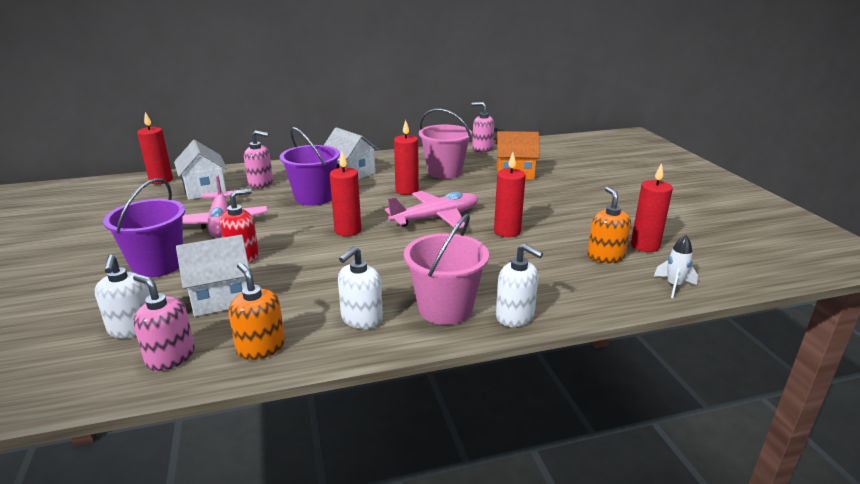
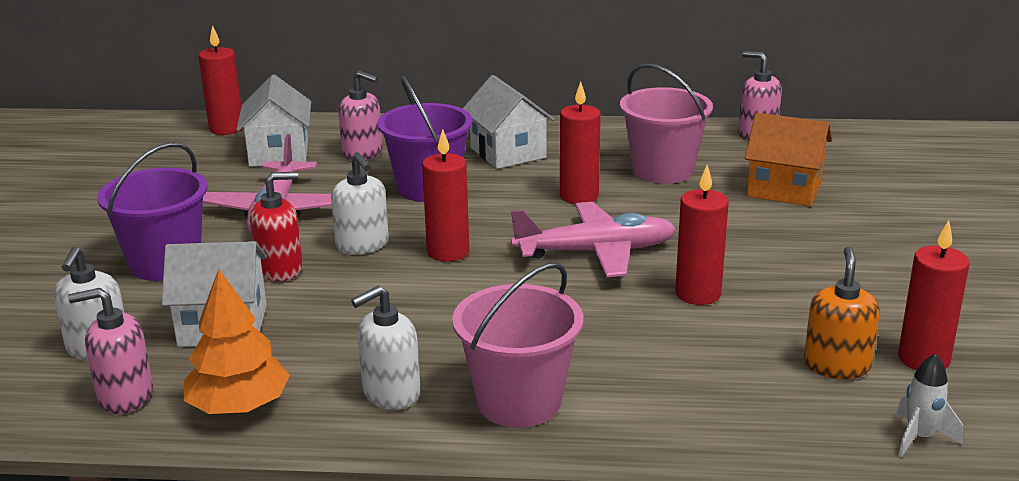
camera: 20 degrees right, 0 degrees up
(170, 357) = (125, 396): pink soap dispenser -> pink soap dispenser turned 60 degrees counterclockwise
(261, 347) = (239, 406): orange soap dispenser -> orange tree
(515, 316) = (616, 434): white soap dispenser -> white soap dispenser (362, 245)

